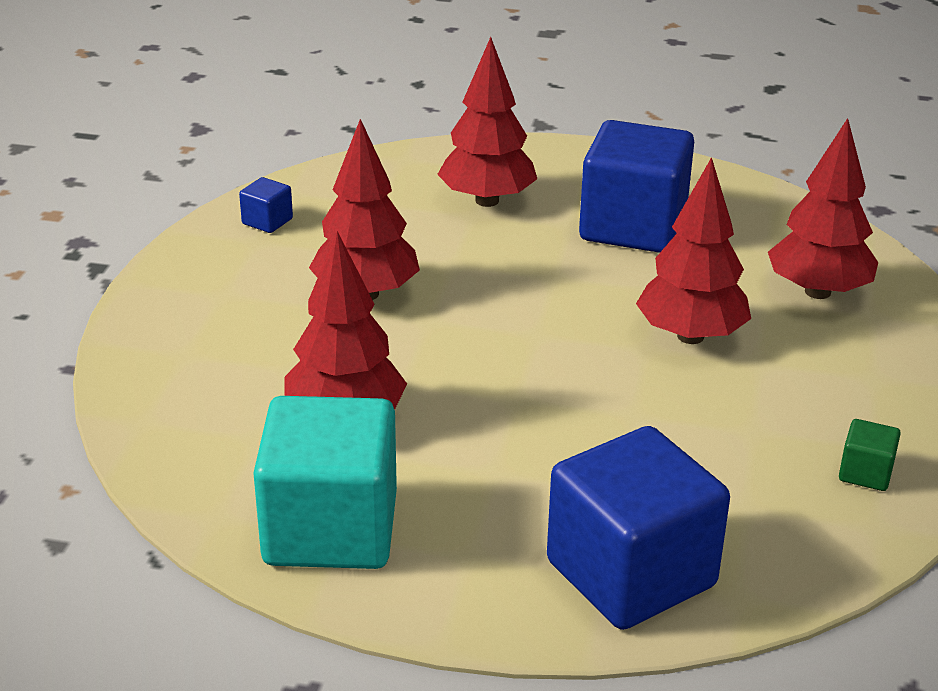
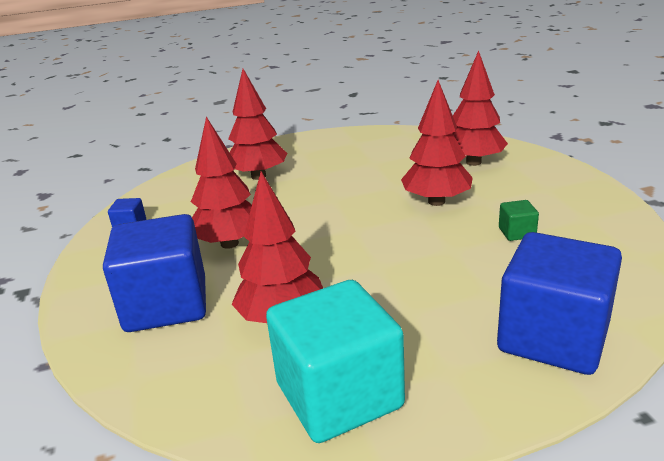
camera: 25 degrees left, 5 degrees down
(633, 227) = (350, 164): blue cube -> blue cube (166, 304)
(865, 473) = (600, 232): green cube -> green cube (517, 233)

